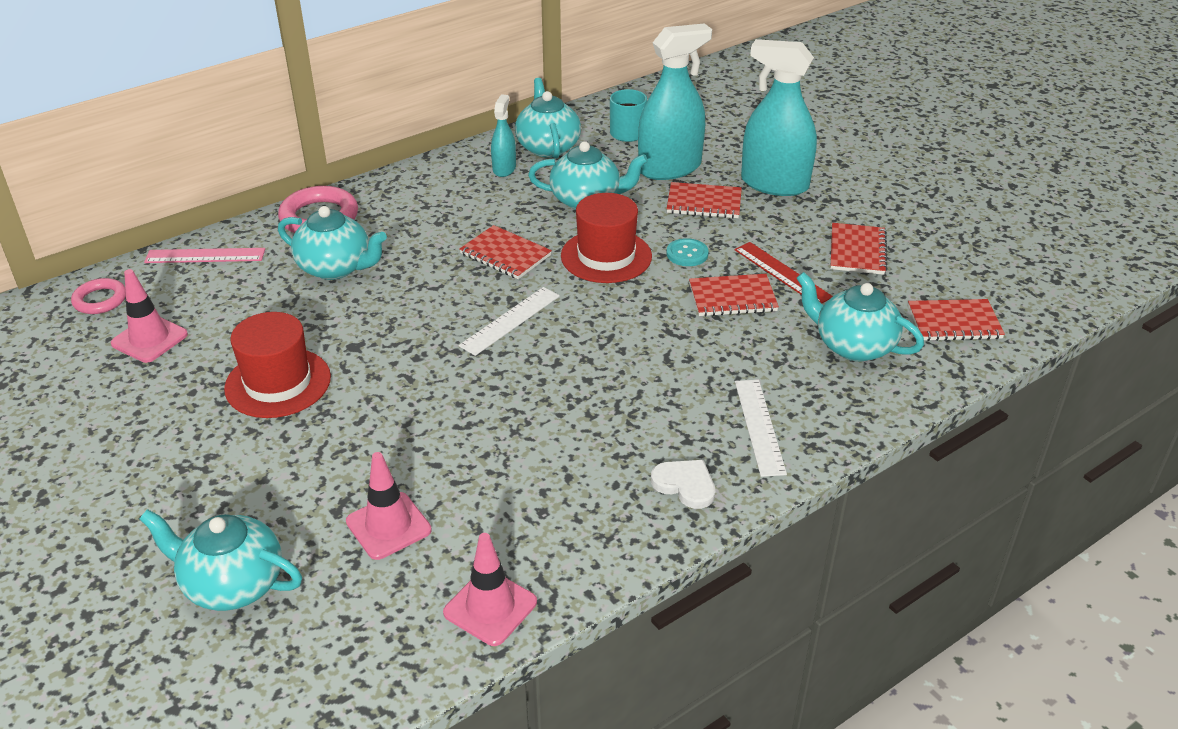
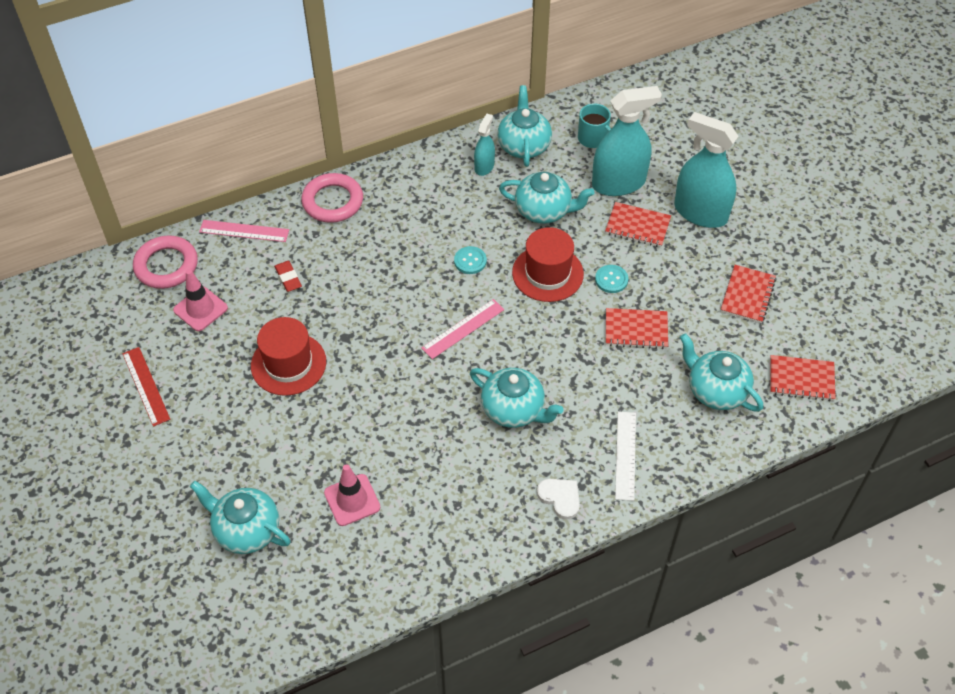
camera: 10 degrees right, 15 degrees up
(100, 300) = (166, 265): pink ring -> pink ring, size x1.64
(269, 295) = (288, 278): none -> red eraser
(336, 268) = (340, 257): turquoise teapot -> turquoise teapot (514, 410)
(490, 607) = (410, 575): pink traffic cone -> none
(505, 254) = (470, 261): red notebook -> turquoise button
(510, 320) = (463, 328): white ruler -> pink ruler
(782, 273) = (681, 310): red ruler -> red ruler (145, 386)

